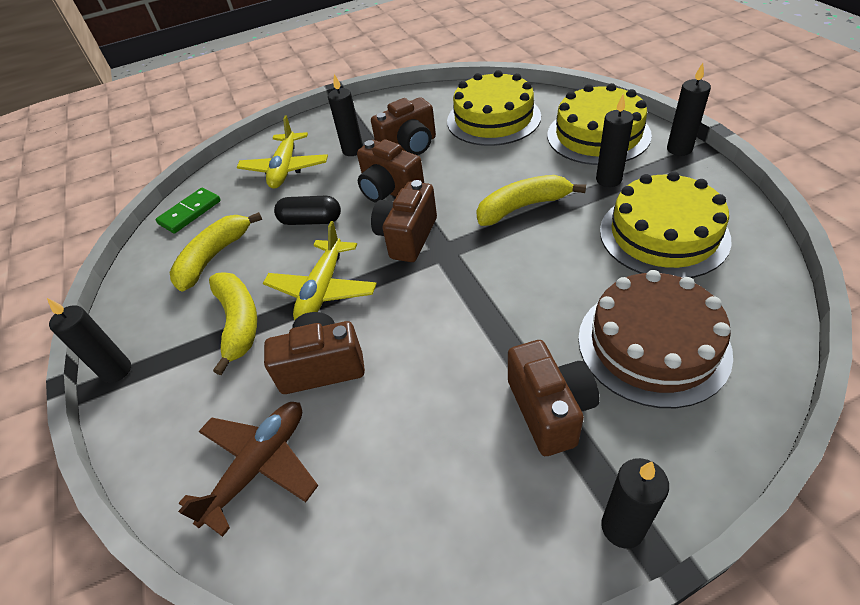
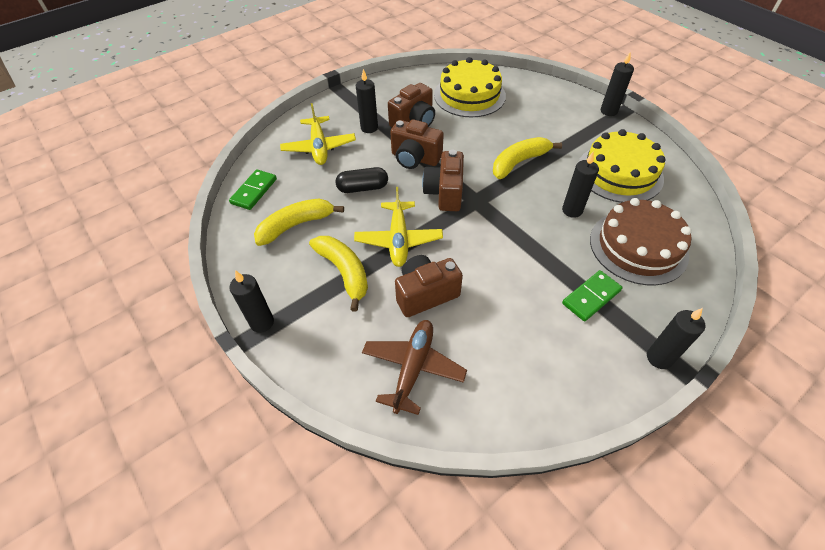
camera: 20 degrees left, 5 degrees up
(213, 257) = (296, 225): yellow banana -> yellow banana turned 45 degrees clockwise
(550, 409) = (591, 297): brown camera -> green domino
(598, 135) = (550, 104): yellow cake -> none
(608, 180) = (570, 137): black candle -> black candle (572, 210)

